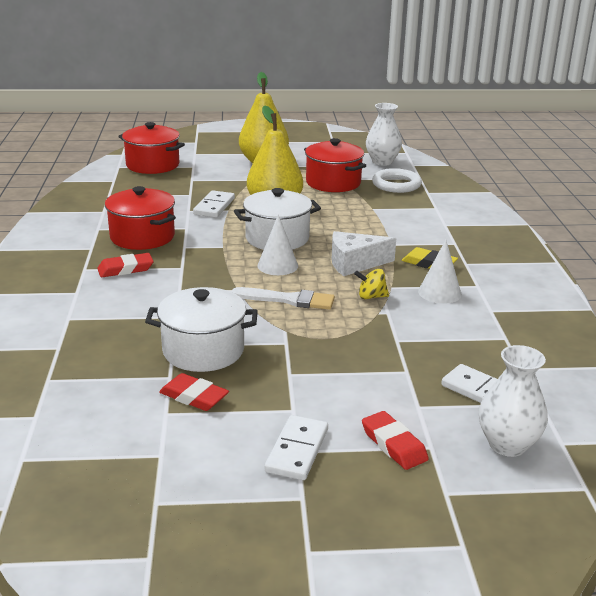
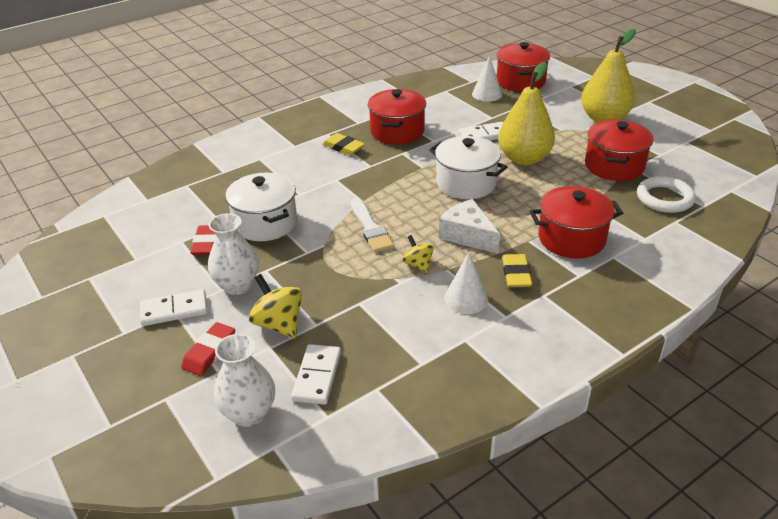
camera: 60 degrees right, 10 degrees up
(125, 269) = (343, 147): red eraser -> yellow eraser
(277, 265) = (420, 202): white cone -> white cone (487, 94)
(382, 162) = (707, 172): white vase -> white vase (237, 285)
(387, 391) = (279, 324): none -> yellow spinning top
(407, 229) = (571, 239): none -> red pot

